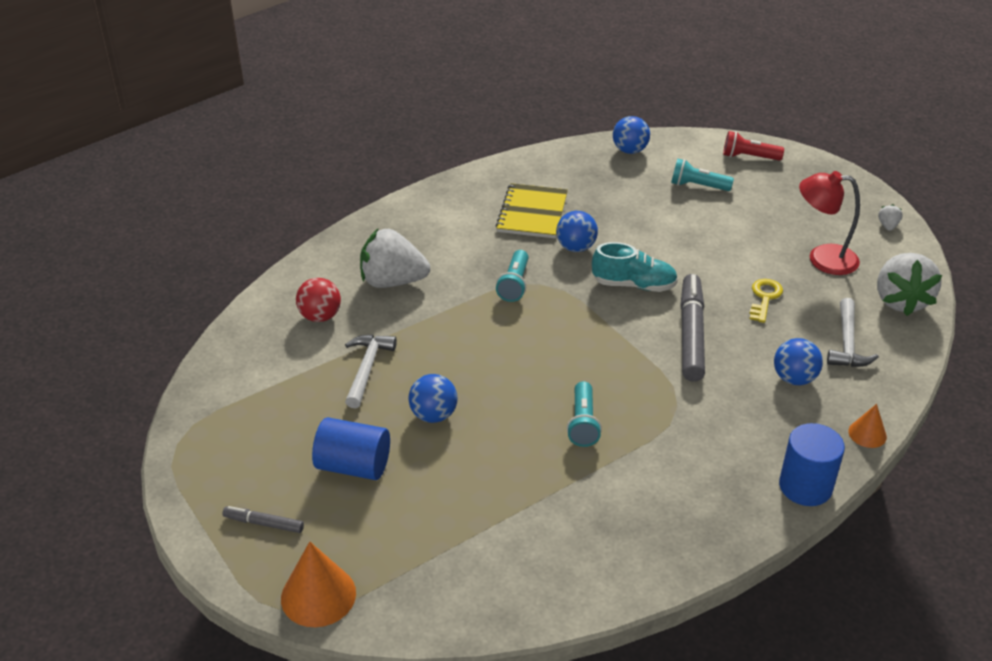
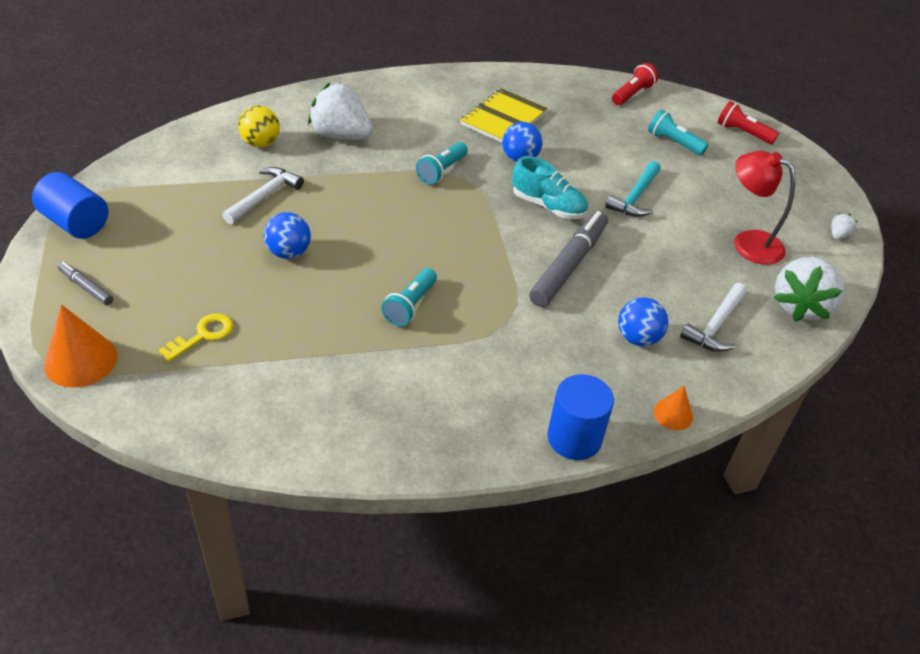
camera: 20 degrees right, 5 degrees up
(320, 316) = (260, 143): red ball -> yellow ball
(353, 466) = (191, 269): blue cylinder -> blue cylinder (76, 223)
(630, 150) = (632, 94): blue ball -> red flashlight
(702, 250) = (635, 197): none -> turquoise hammer
(764, 298) = (663, 258): yellow key -> yellow key (203, 335)

